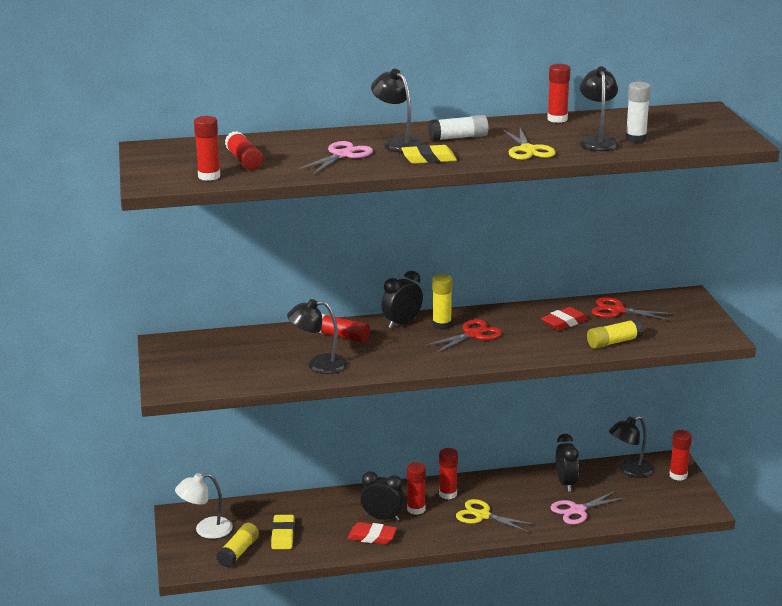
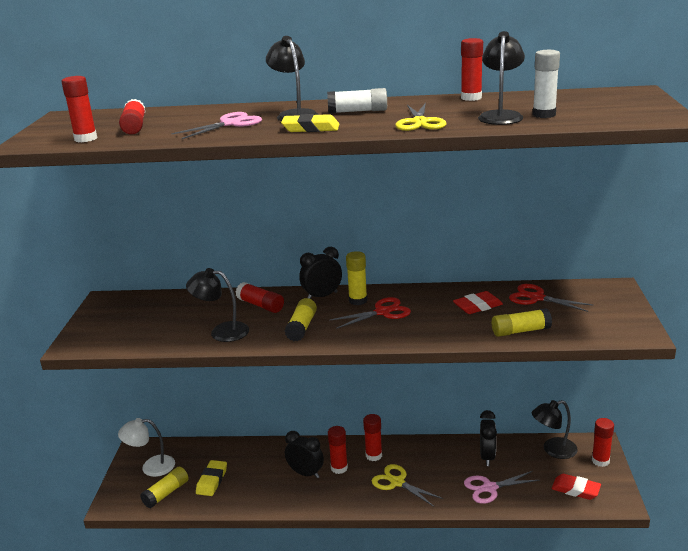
camera: 15 degrees right, 0 degrees up
(372, 537) = (288, 492): red eraser -> red eraser (575, 489)
(399, 354) = (302, 327): none -> yellow glue stick

